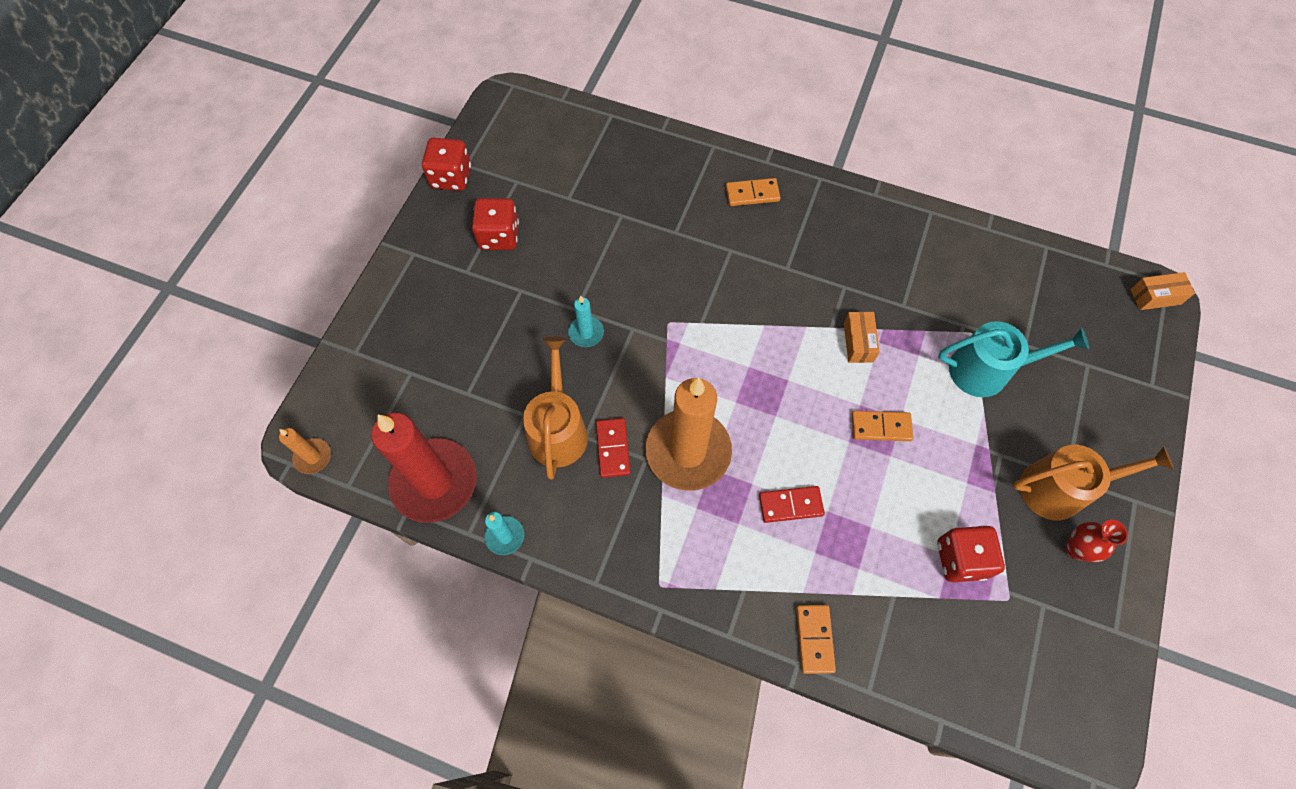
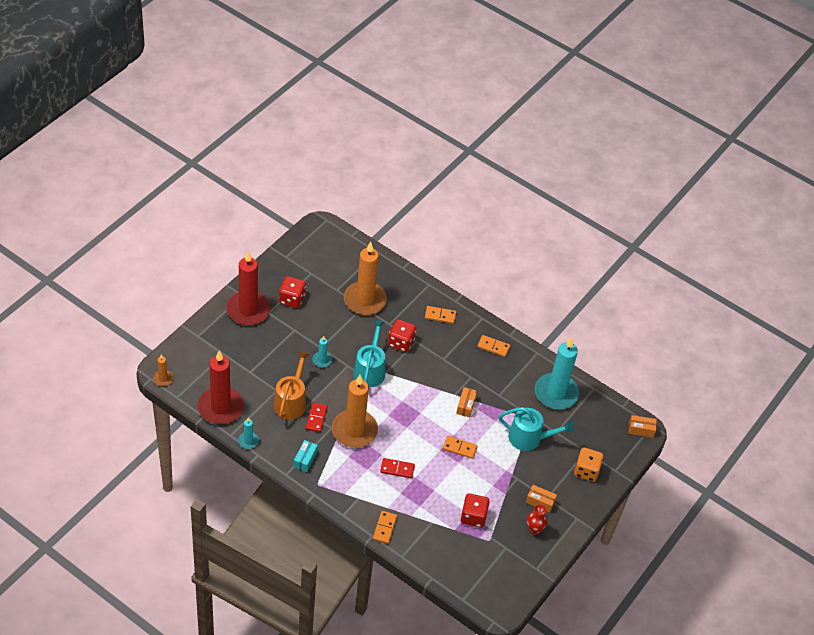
camera: 10 degrees right, 15 degrees down
(430, 278) = (248, 310): none -> red candle
(451, 177) = (275, 261): red dice -> red dice (401, 342)
(620, 540) = (305, 459): none -> turquoise box
(621, 203) = (365, 300): none -> orange candle
(674, 326) = (370, 370): none -> turquoise watering can
(858, 222) = (493, 347): none -> orange domino
(992, 274) = (556, 393): none -> turquoise candle
(1060, 488) = (540, 502): orange watering can -> orange box
(1107, 402) = (586, 471): none -> orange dice

